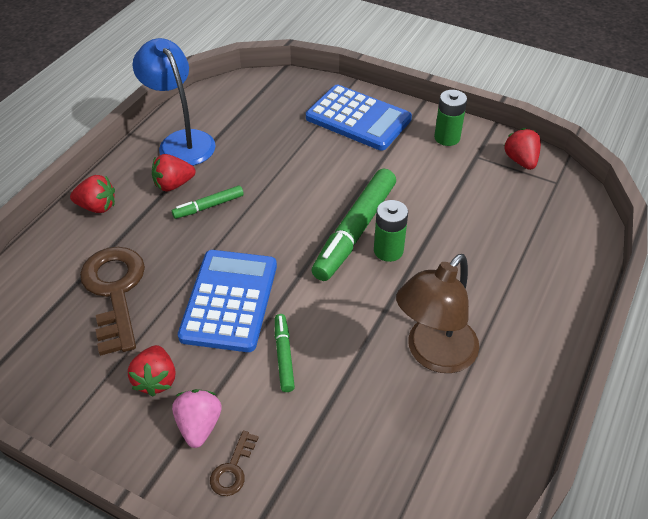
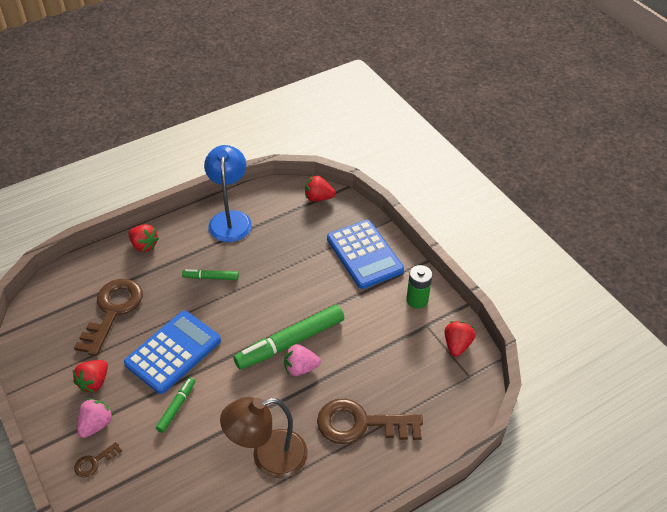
camera: 30 degrees right, 0 degrees up
(173, 184) = (201, 250): red strawberry -> red strawberry (318, 198)
(388, 250) = (300, 368): green battery -> pink strawberry
(498, 273) = (361, 424): none -> brown key

